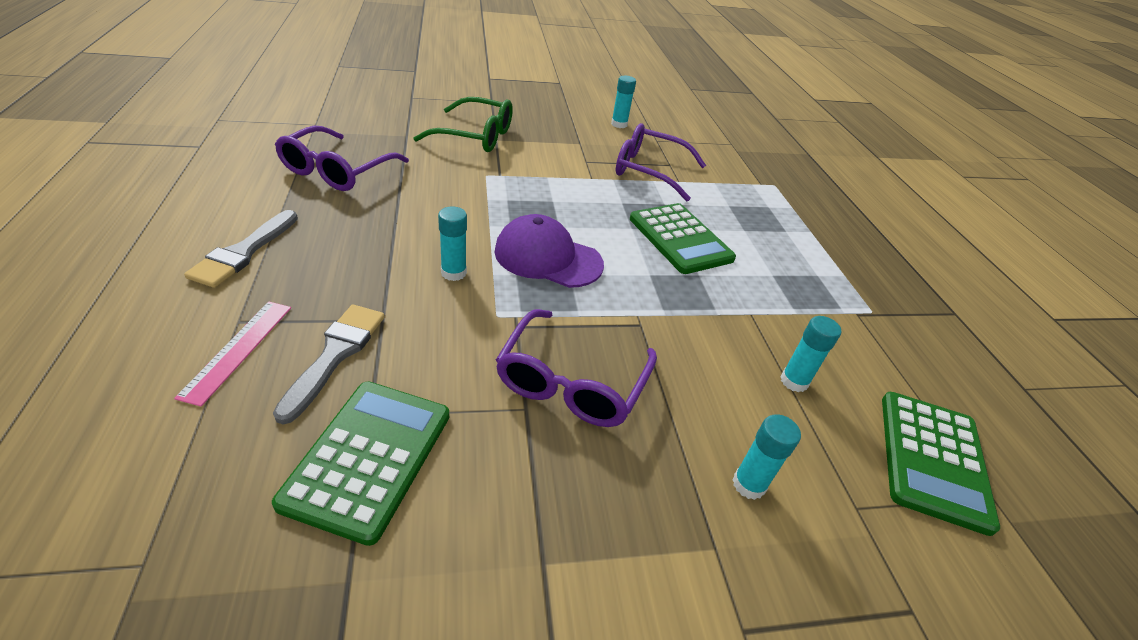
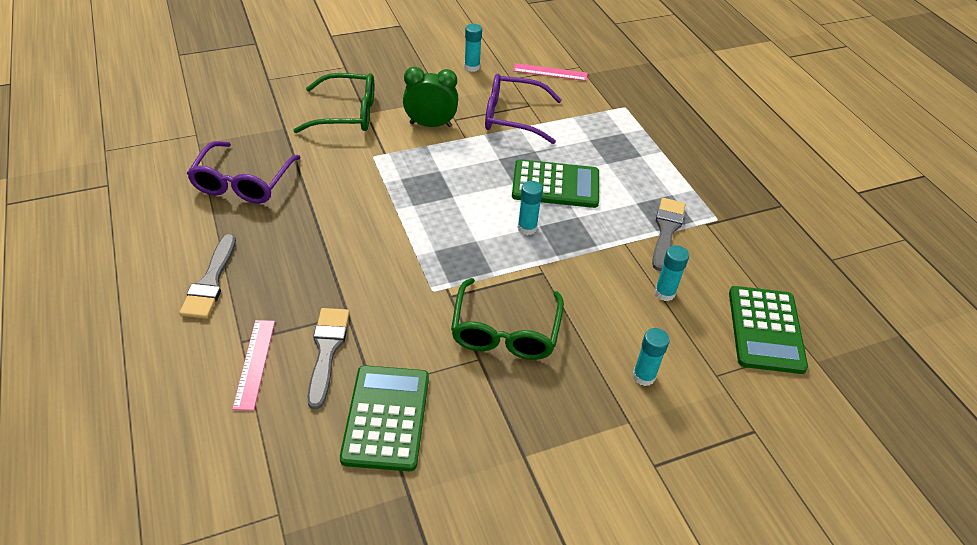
camera: 10 degrees left, 5 degrees up
(453, 273) = (385, 261): turquoise glue stick -> turquoise glue stick (527, 228)
(548, 257) = (454, 229): purple cap -> none
(558, 161) = (430, 124): none -> green clock
(571, 383) = (505, 332): purple glasses -> green glasses
(680, 239) = (555, 185): green calculator -> green calculator turned 45 degrees counterclockwise
(699, 142) = (550, 72): none -> pink ruler
(806, 311) = (666, 230): none -> grey brush

